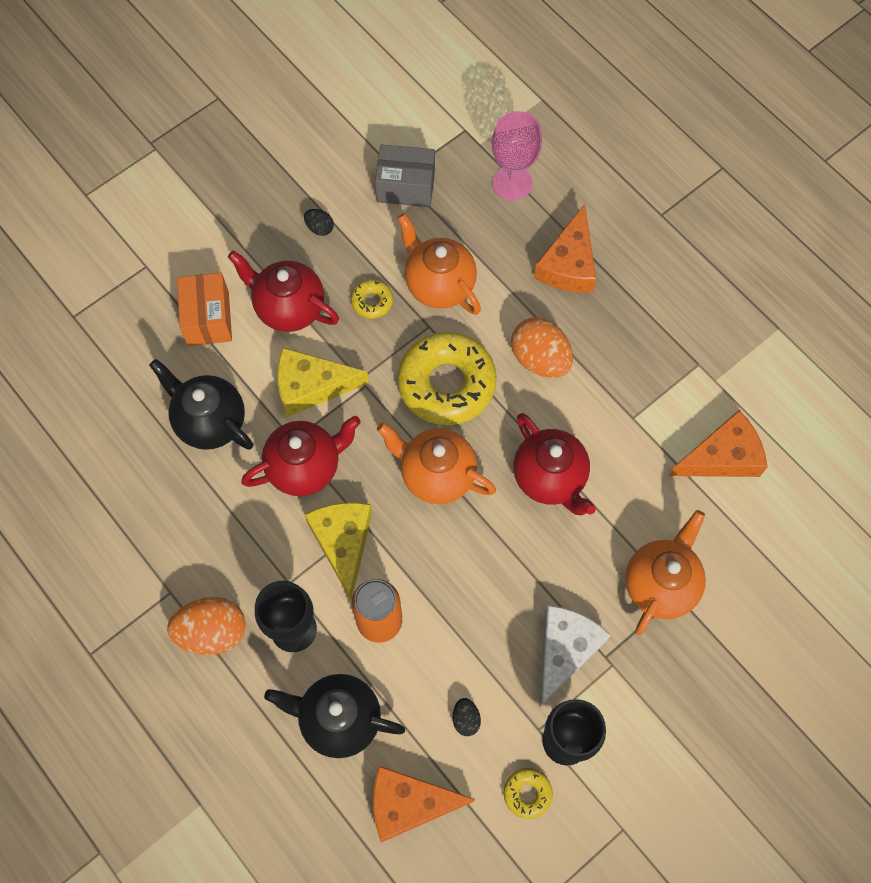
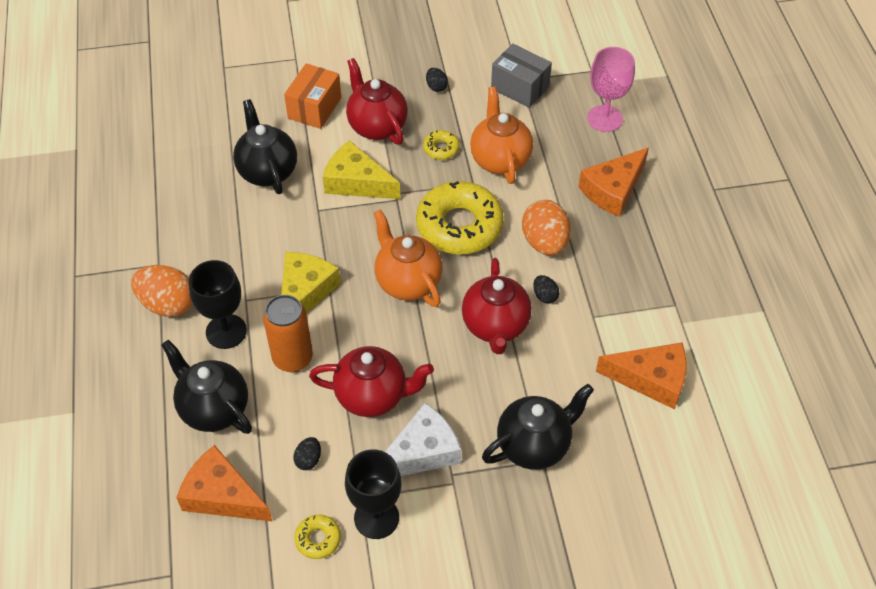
camera: 30 degrees right, 15 degrees down
(305, 467) = (313, 231): red teapot -> red teapot (372, 396)
(575, 419) = (545, 296): none -> black egg
(660, 584) = (534, 445): orange teapot -> black teapot

